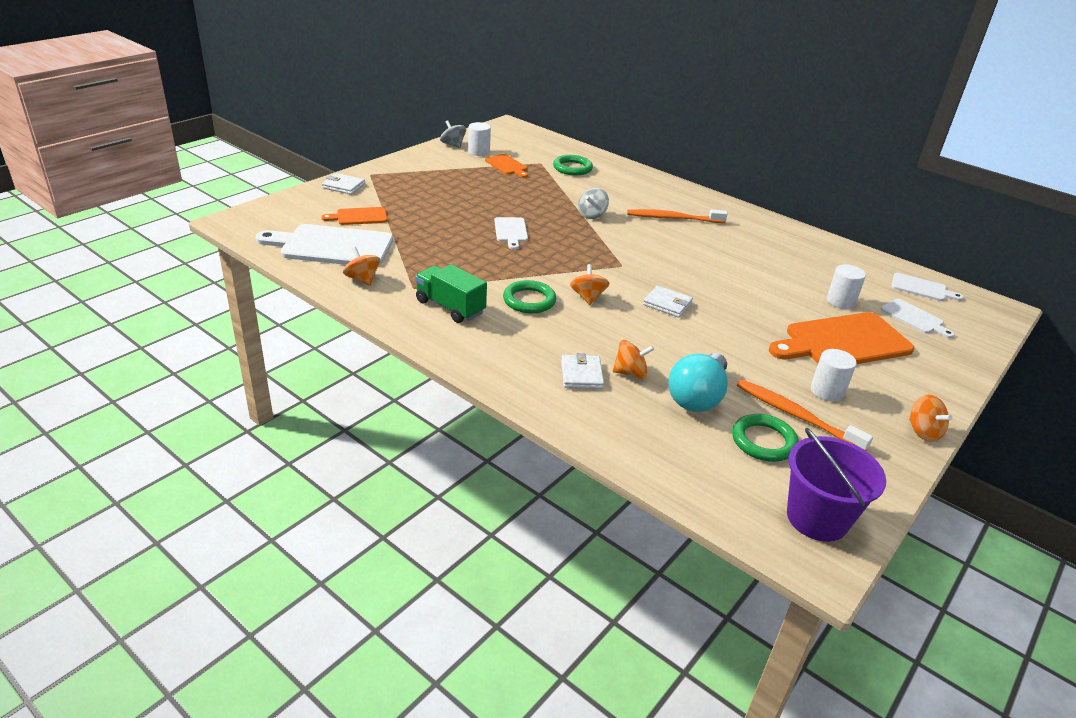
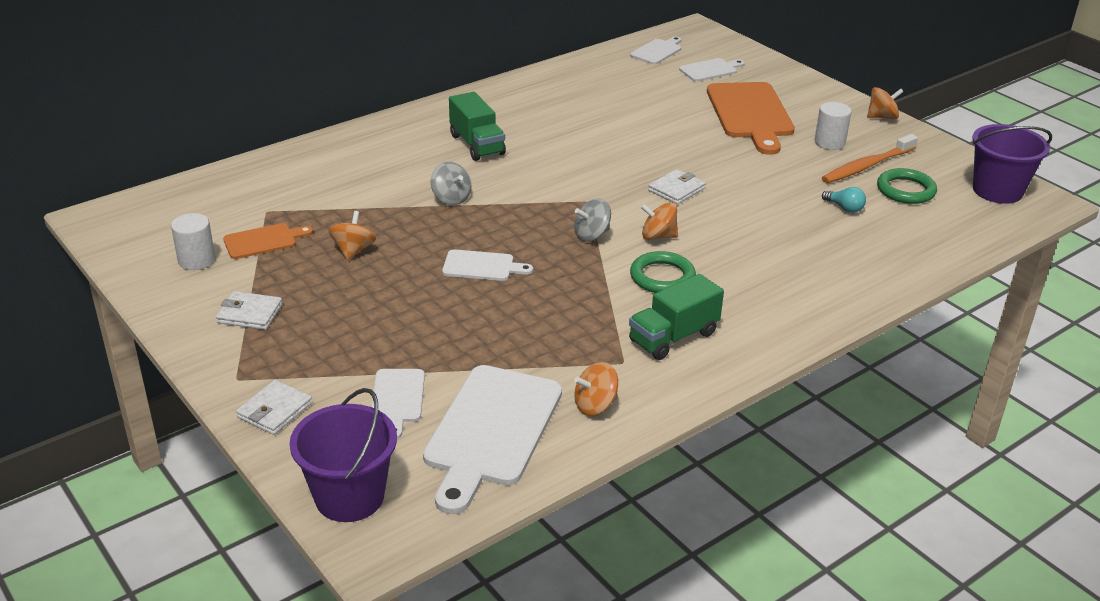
camera: 75 degrees left, 0 degrees up
(271, 212) = (349, 497): none -> purple bucket
(359, 217) = (397, 399): orange cutting board -> white cutting board
(453, 145) = (154, 282): grey spinning top -> grey spinning top (591, 235)
(572, 168) = (297, 188): green ring -> none
(581, 374) = (811, 266): white wallet -> white wallet (250, 314)
(630, 373) = (807, 236): orange spinning top -> orange spinning top (353, 250)
(673, 218) = (477, 145): orange toothbrush -> green truck
(697, 397) = (844, 208): turquoise light bulb -> turquoise light bulb, size x0.47
(840, 301) = (678, 96): white cylinder -> none

